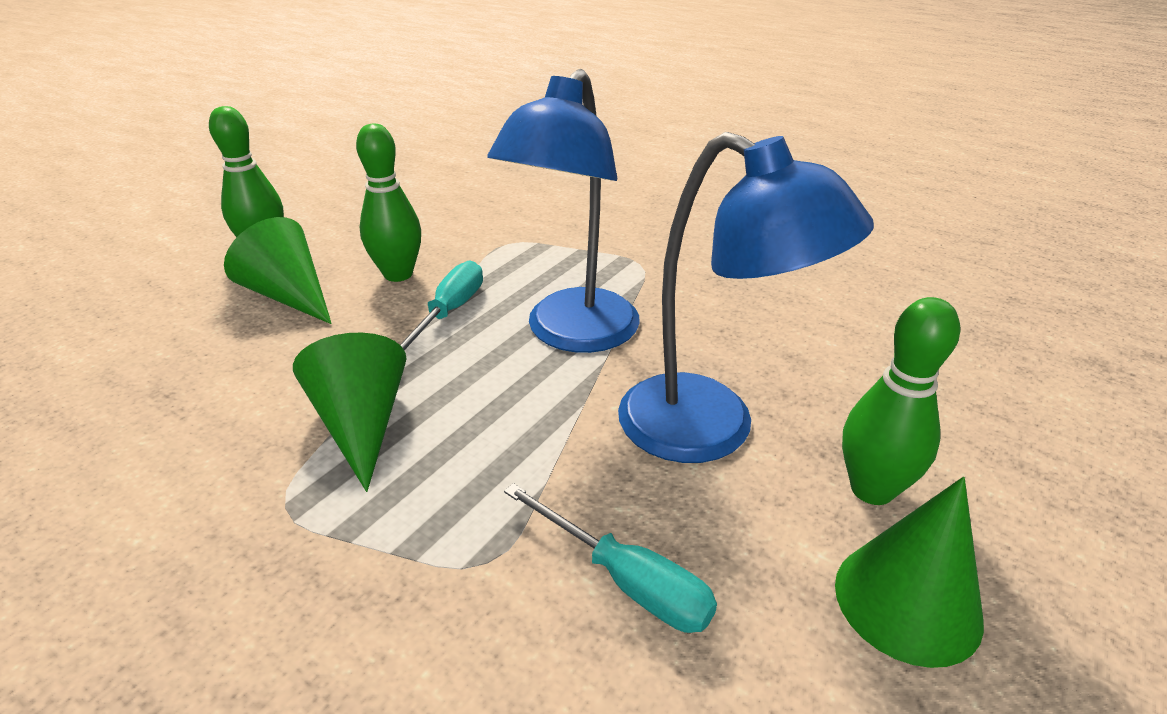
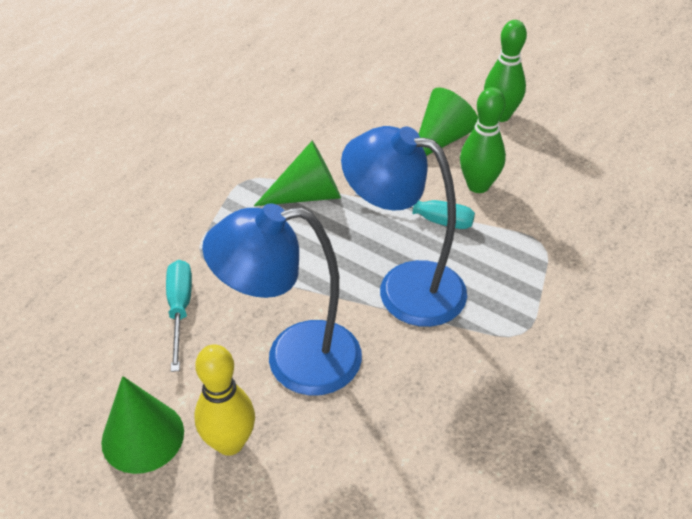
camera: 90 degrees right, 10 degrees up
(625, 580) = (180, 310): turquoise screwdriver -> turquoise screwdriver turned 135 degrees clockwise
(710, 430) = (293, 360): blue lamp -> blue lamp turned 45 degrees clockwise
(872, 489) = (229, 443): green bowling pin -> yellow bowling pin

